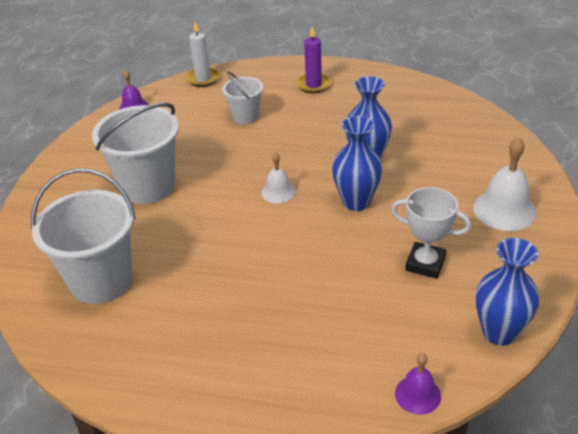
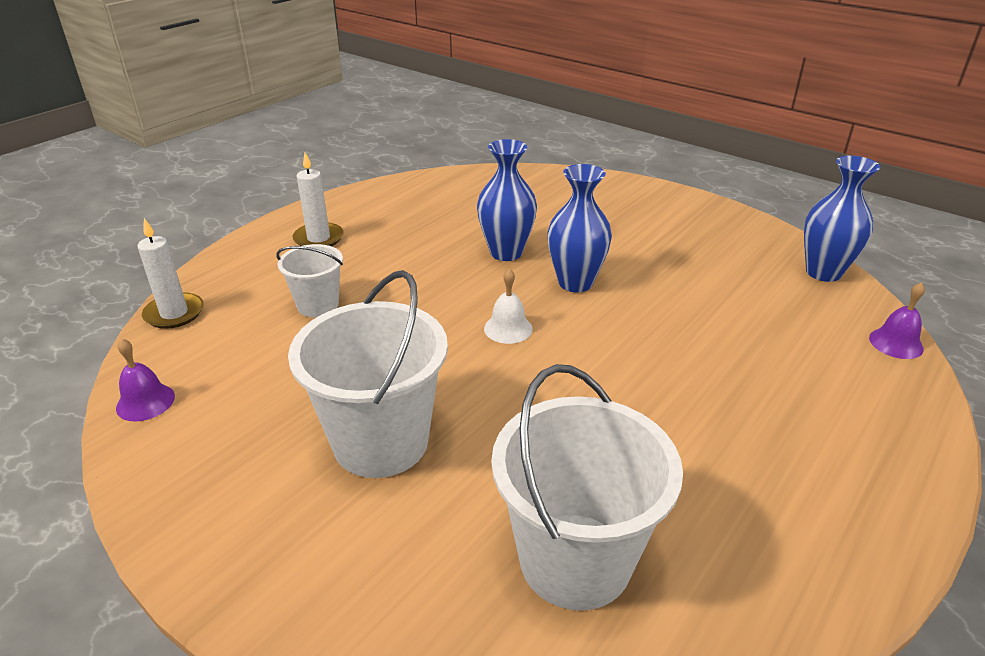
camera: 65 degrees left, 5 degrees down
(313, 85) = (318, 238): purple candle -> white candle
(425, 264) = (706, 276): white trophy -> none
(504, 210) = (654, 212): white bell -> none

